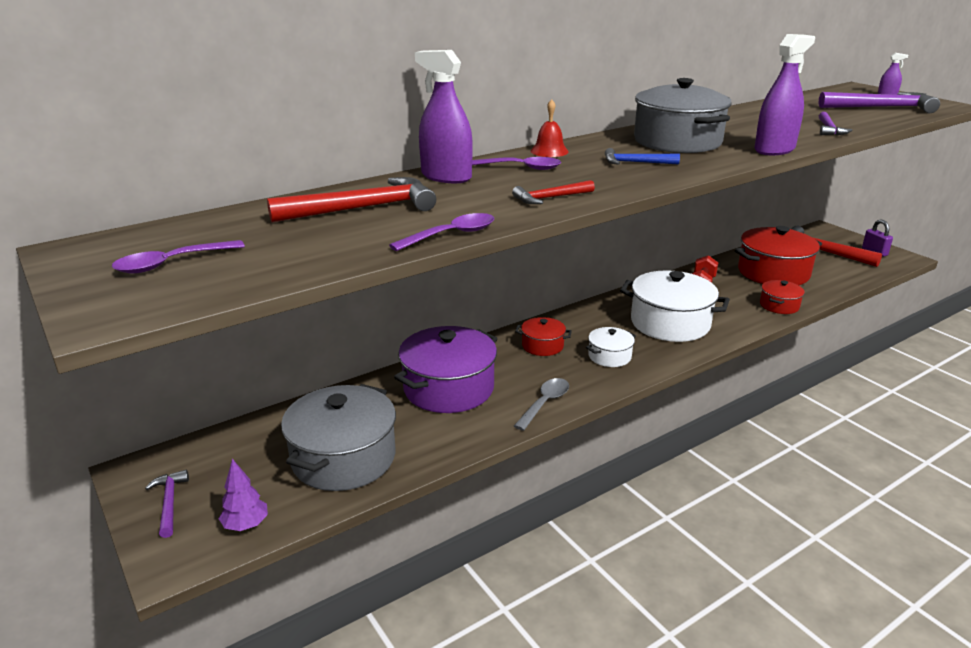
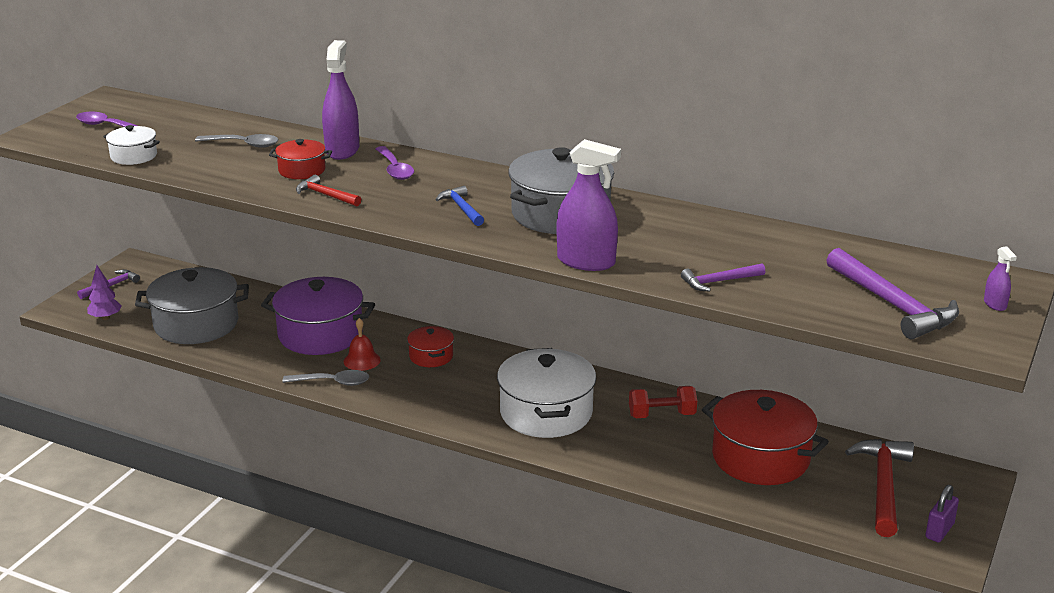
camera: 60 degrees right, 0 degrees up
(363, 208) = (243, 144): red hammer -> grey spoon
(451, 235) = (214, 182): purple spoon -> none
(549, 151) = (458, 169): red bell -> red bell (362, 360)
(609, 356) = (443, 394): white pot -> white pot (133, 156)
(779, 305) = (665, 474): red pot -> red pot (302, 170)

